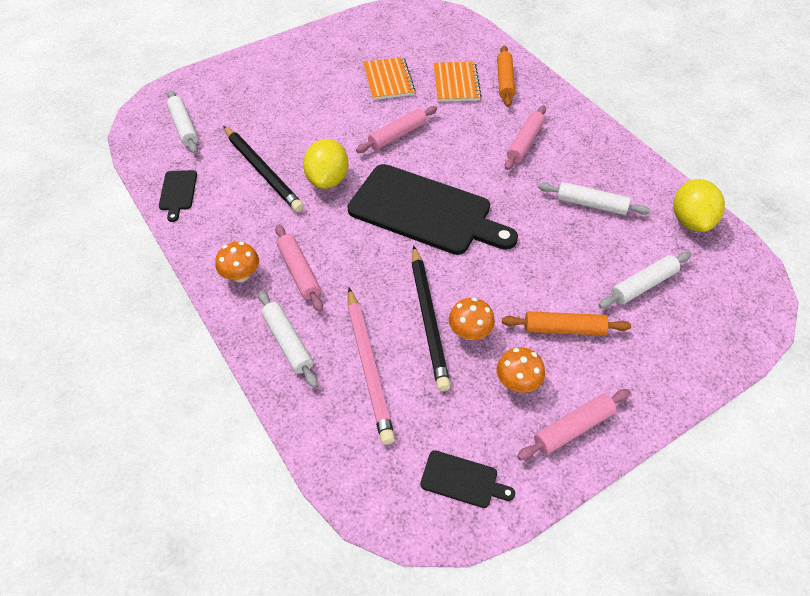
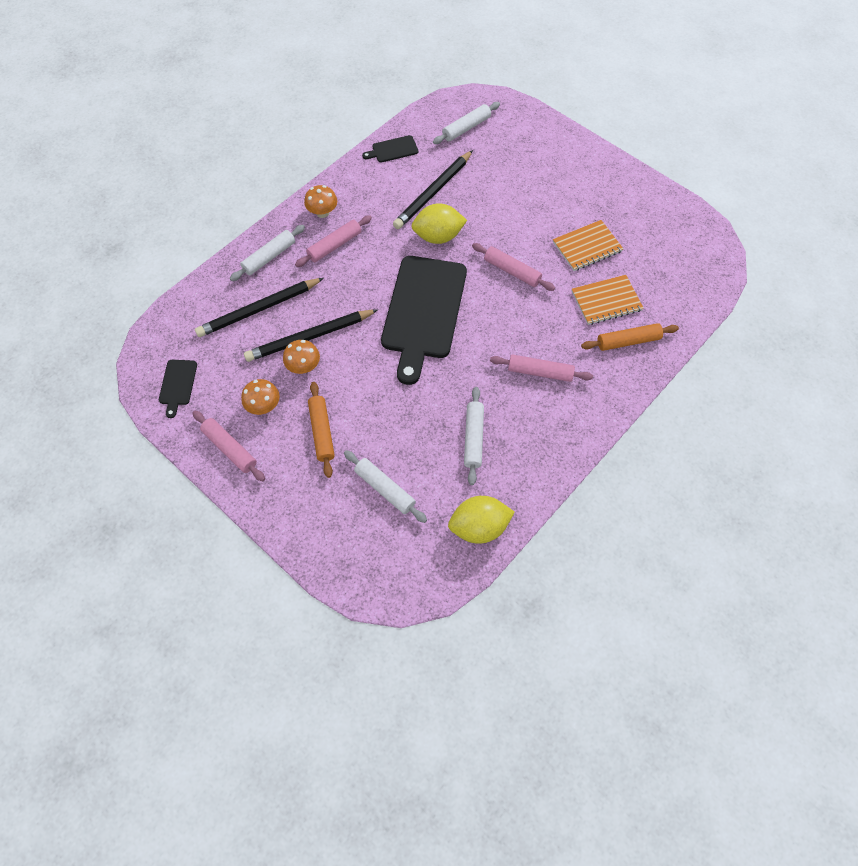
camera: 75 degrees right, 10 degrees up
(368, 366) = (259, 309): pink pencil -> black pencil

